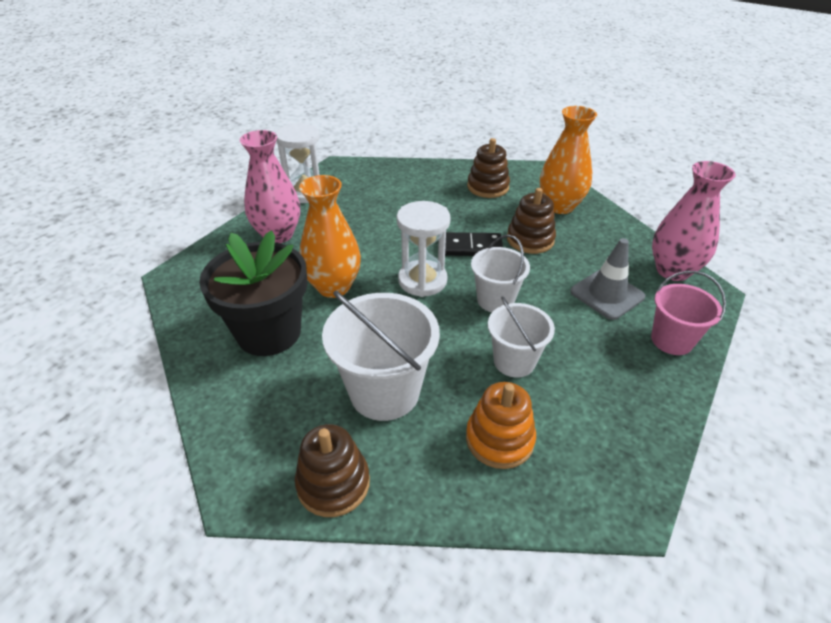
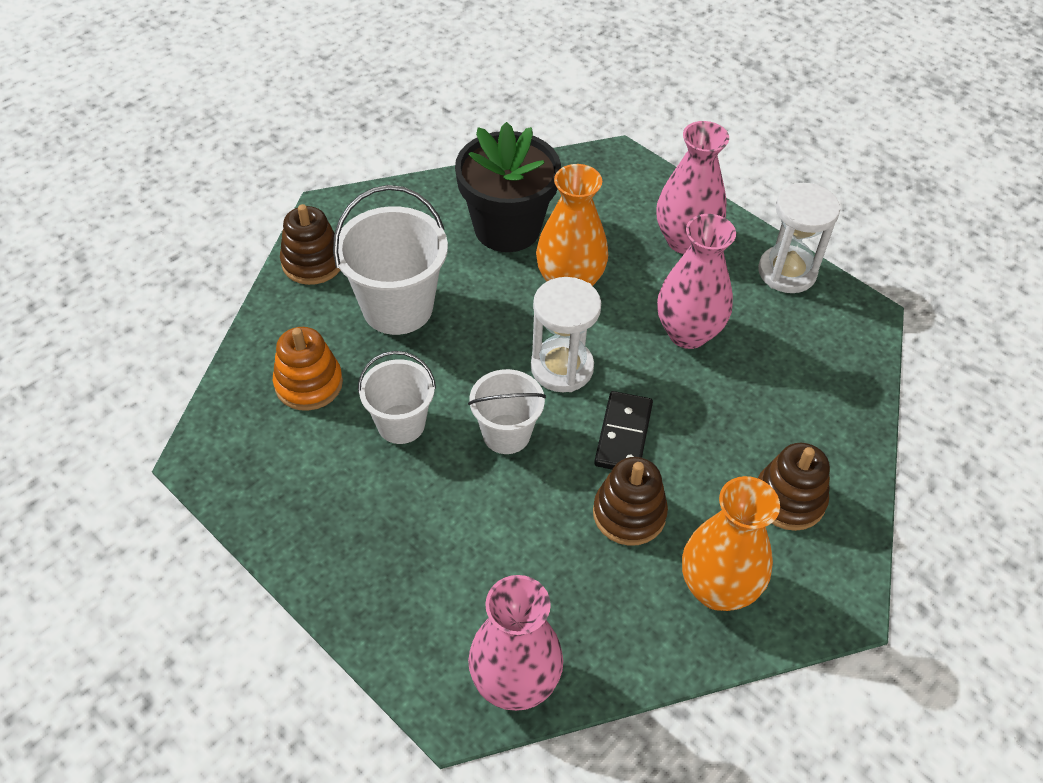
camera: 100 degrees right, 10 degrees up
(371, 227) = (688, 333): none -> pink vase
(607, 294) = (485, 566): grey traffic cone -> none
(671, 340) = (380, 605): pink bucket -> none

